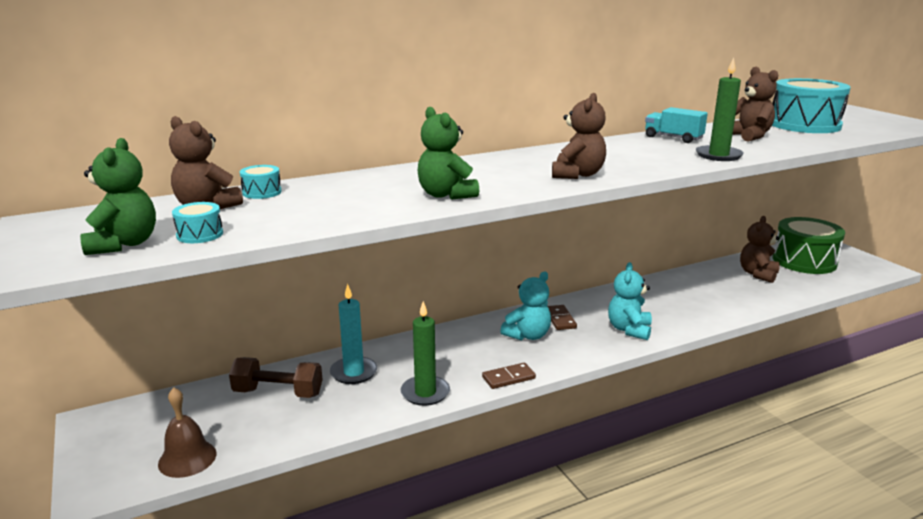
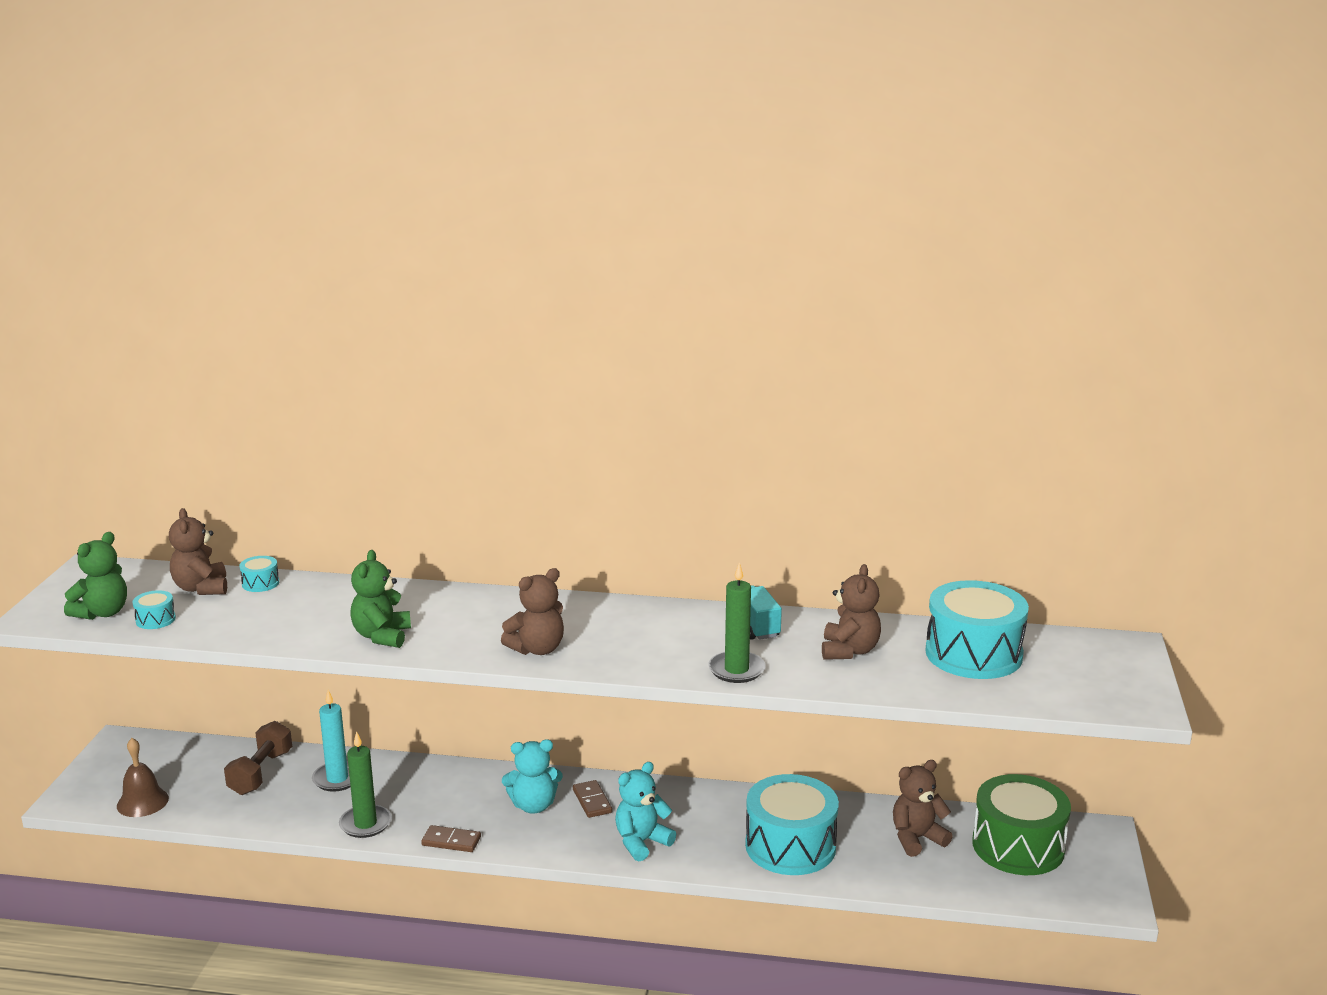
camera: 35 degrees right, 0 degrees up
(278, 393) = (260, 773): brown dumbbell -> brown dumbbell turned 60 degrees clockwise
(560, 319) = (592, 801): brown domino -> brown domino turned 45 degrees counterclockwise
(709, 300) = (790, 846): none -> turquoise drum

